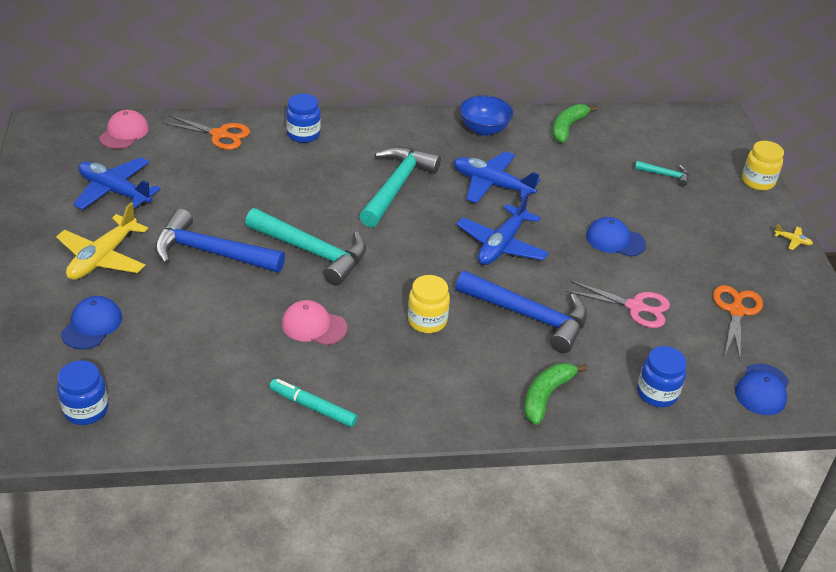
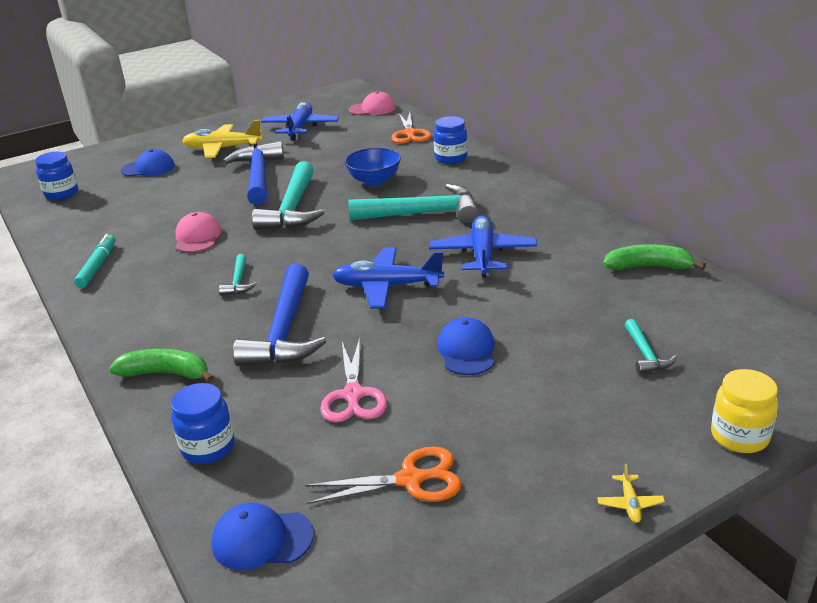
camera: 70 degrees right, 10 degrees down
(427, 321) = (238, 282): yellow jar -> turquoise hammer
(484, 129) = (574, 225): blue bowl -> blue bowl (374, 181)

